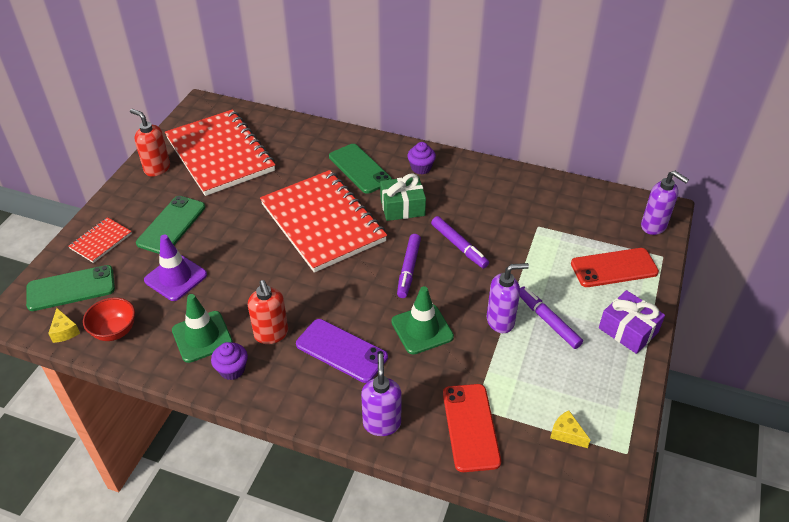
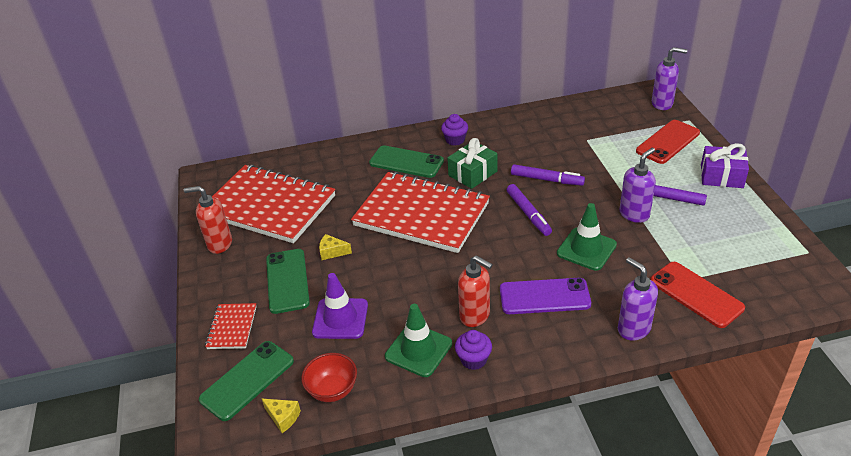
camera: 30 degrees left, 5 degrees down
(566, 434) = (760, 262): yellow cheese -> yellow cheese (332, 252)

